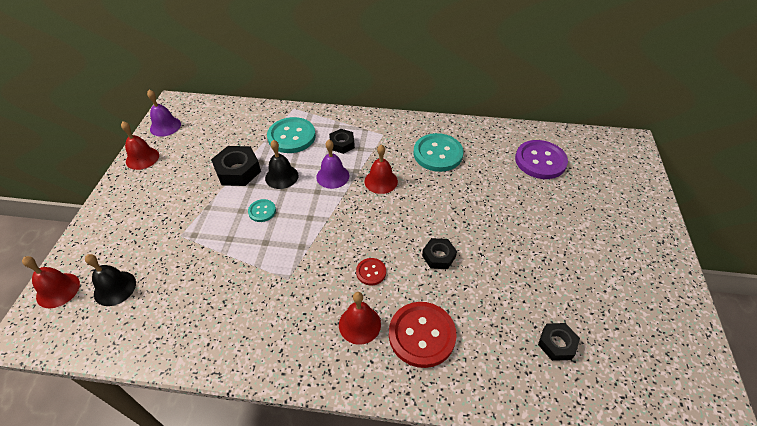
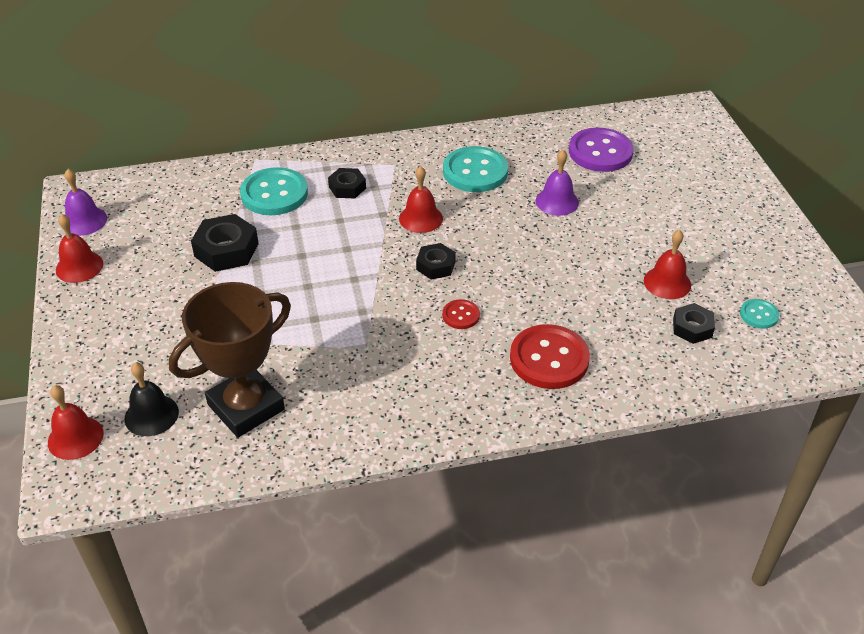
camera: 20 degrees left, 5 degrees down
(178, 303) = (246, 407): none -> brown trophy
(262, 211) = (289, 287): turquoise button -> turquoise button (759, 315)
(281, 176) = (290, 243): black bell -> none
(332, 176) = (356, 227): purple bell -> purple bell (557, 201)
(359, 324) = (475, 368): red bell -> red bell (667, 282)
(438, 256) = (530, 280): black nut -> black nut (435, 265)

